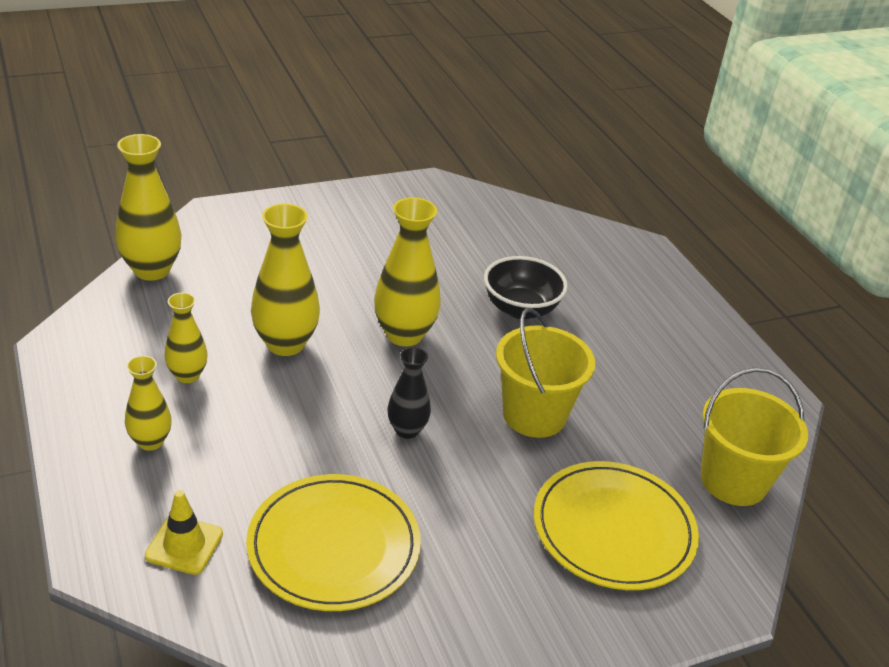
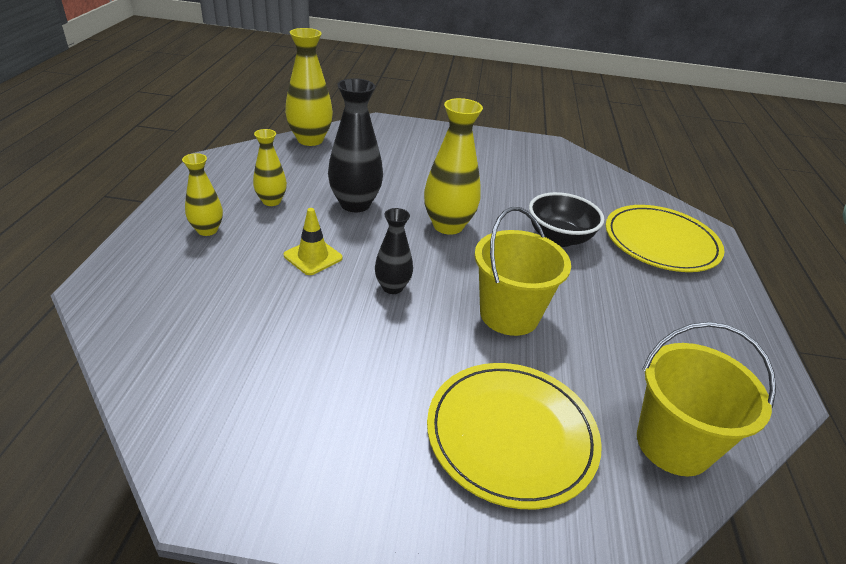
camera: 30 degrees right, 0 degrees up
(184, 545) = (159, 300): yellow traffic cone -> yellow traffic cone (313, 257)
(285, 344) = (355, 204): yellow vase -> black vase
(334, 546) = (259, 345): yellow plate -> yellow plate (661, 242)

